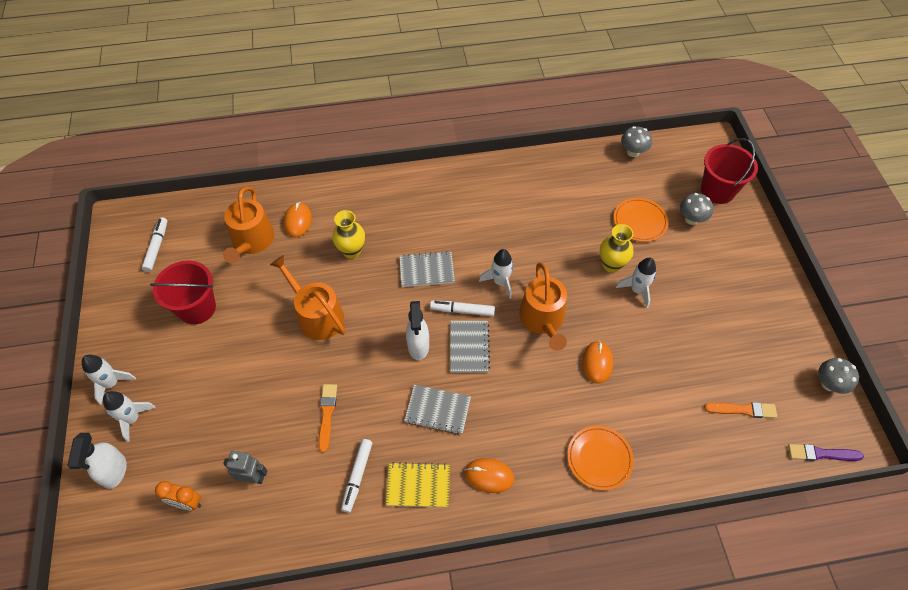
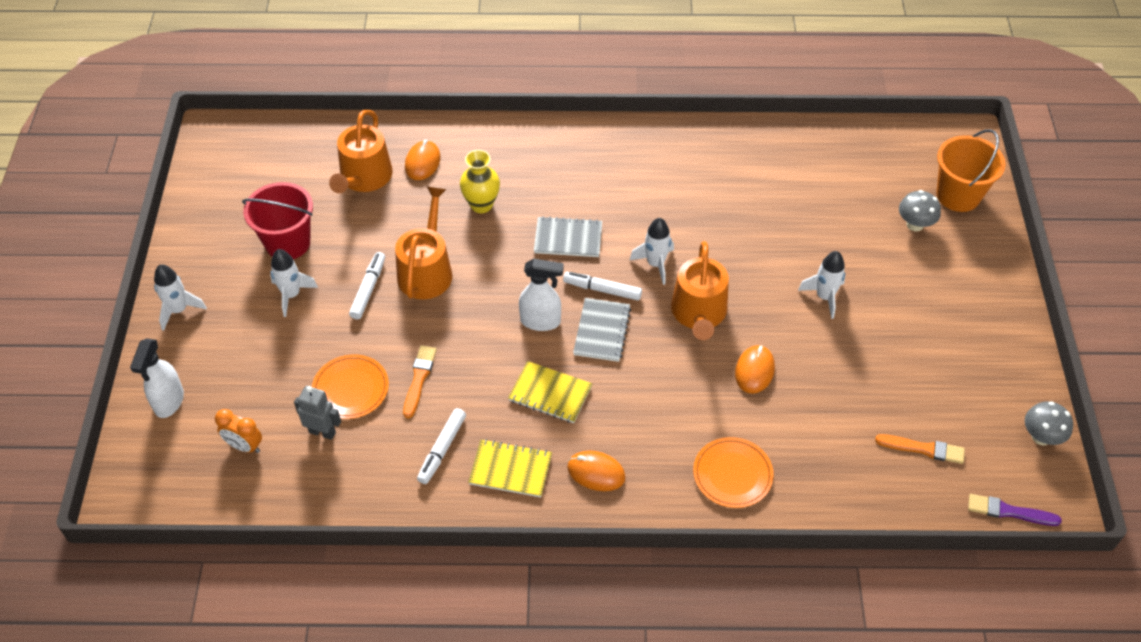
camera: 10 degrees right, 5 degrees down
(132, 419) = (197, 350): white rocket -> white rocket (291, 295)
(157, 247) = (252, 169): white marker -> white marker (368, 289)
(317, 315) = (426, 270): orange watering can -> orange watering can turned 45 degrees clockwise
(418, 346) = (541, 321): white spray bottle -> white spray bottle turned 90 degrees counterclockwise
(438, 410) = (550, 393): grey notebook -> yellow notebook
(611, 265) = (799, 263): yellow vase -> none
(633, 152) = (859, 135): grey mushroom -> none
(640, 221) = (847, 218): orange plate -> orange plate (351, 389)
(717, 190) = (958, 195): red bucket -> orange bucket

